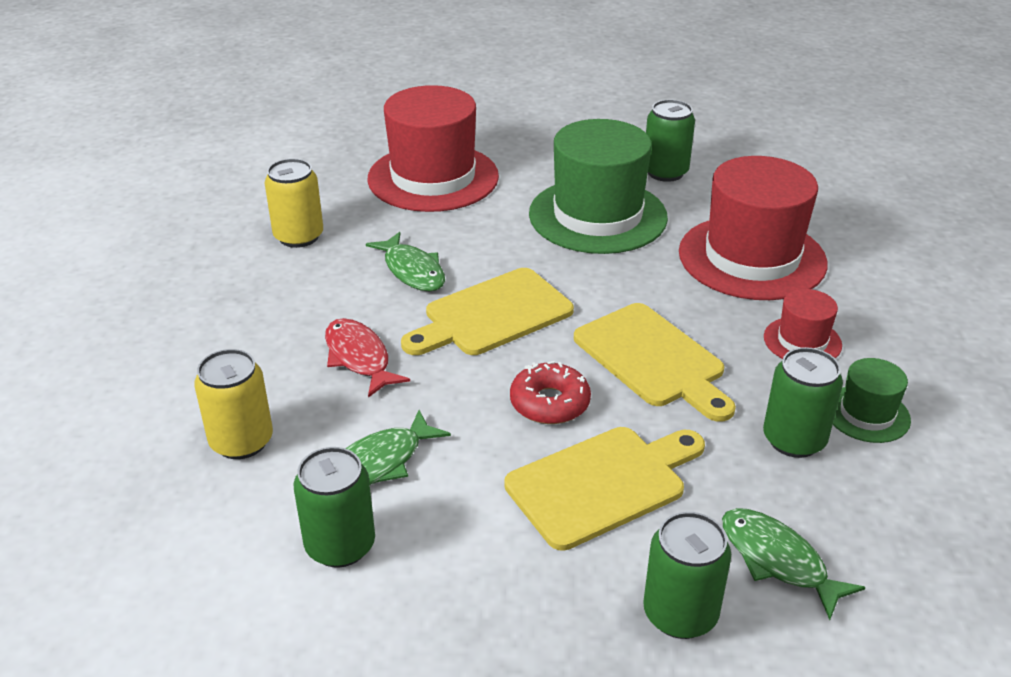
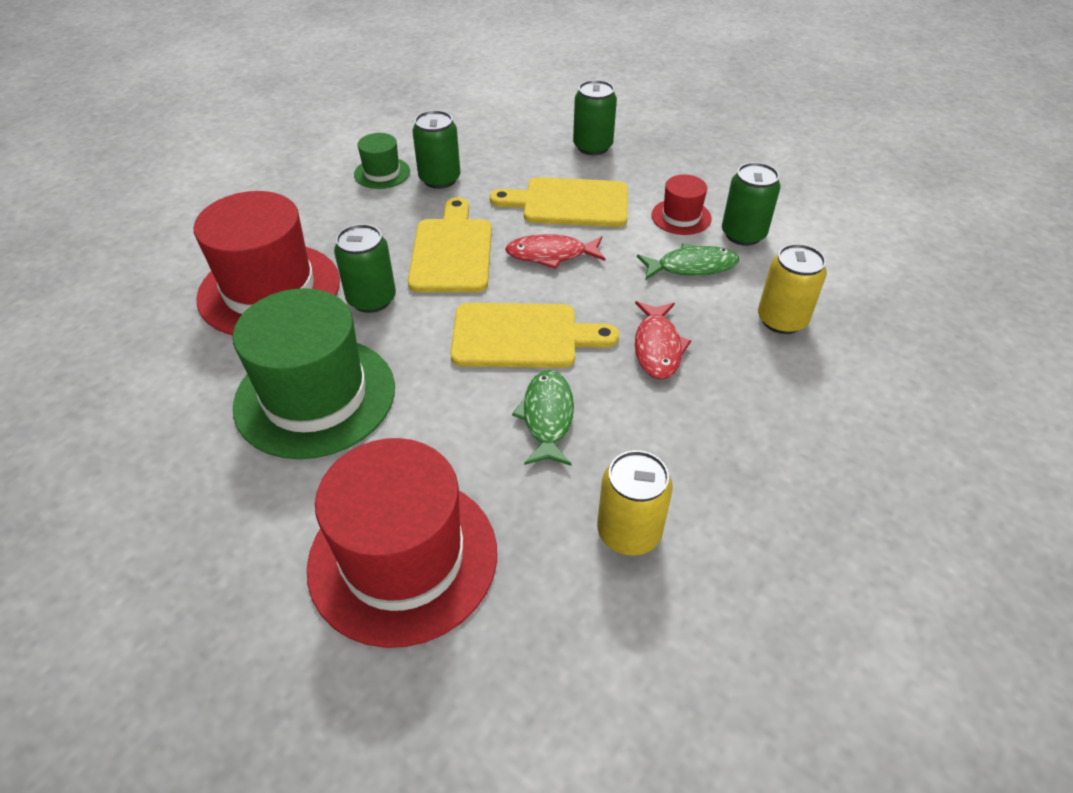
camera: 145 degrees left, 10 degrees up
(549, 403) = (551, 255): red donut -> red fish
(665, 172) = (175, 420): green can -> green can (371, 299)
(777, 560) = (524, 144): green fish -> none
(802, 341) = (345, 220): red hat -> red hat (681, 217)

